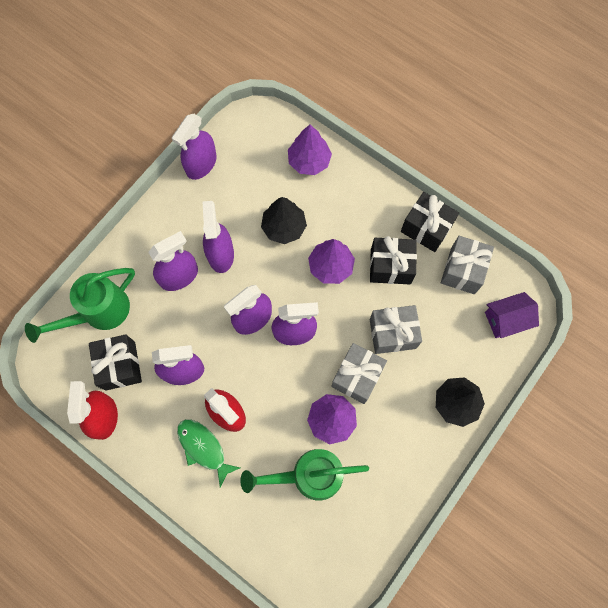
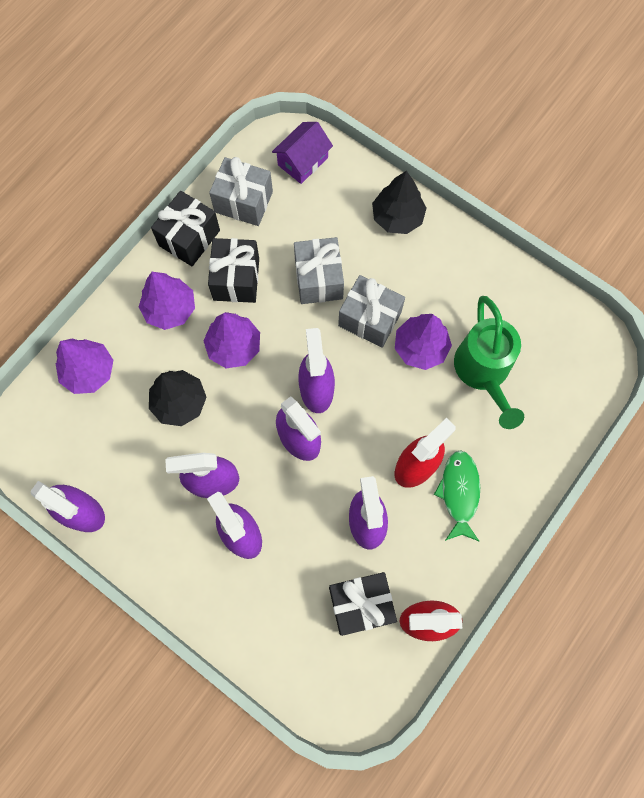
camera: 90 degrees left, 0 degrees up
(99, 312) = (289, 638): green watering can -> none
(204, 448) = (459, 493): green fish -> green fish turned 135 degrees clockwise
(362, 216) = (170, 309): none -> purple tree
(506, 320) = (303, 161): purple house -> purple house turned 60 degrees clockwise

